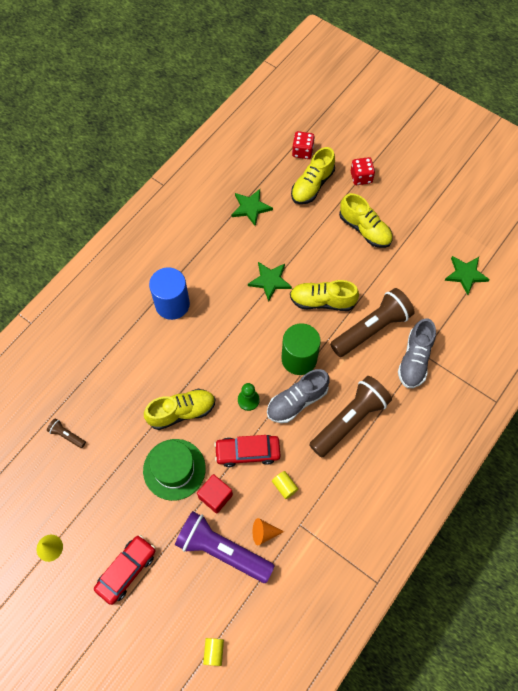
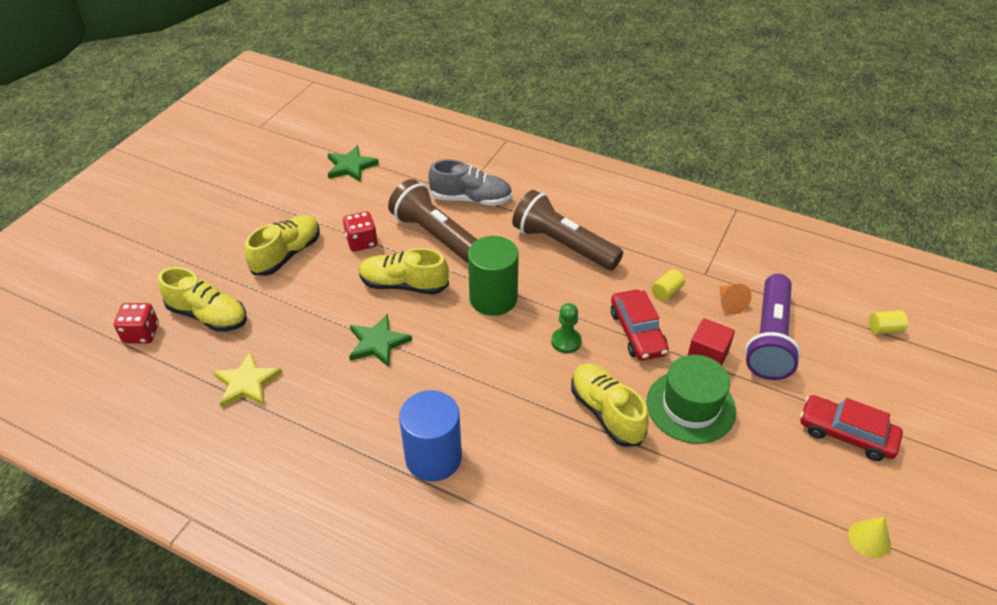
camera: 100 degrees left, 20 degrees down
(67, 435) = (695, 560): brown flashlight -> none
(251, 208) = (247, 383): green star -> yellow star
(297, 401) = (553, 293): grey shoe -> none
(322, 301) = (404, 285): yellow shoe -> yellow shoe turned 105 degrees clockwise
(361, 177) = (198, 265): red dice -> red dice (361, 242)

